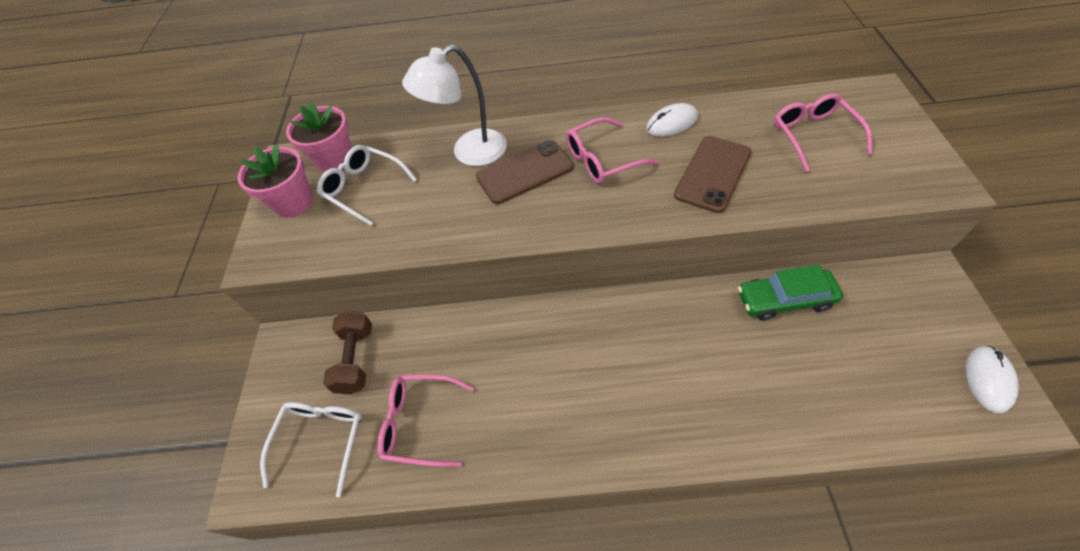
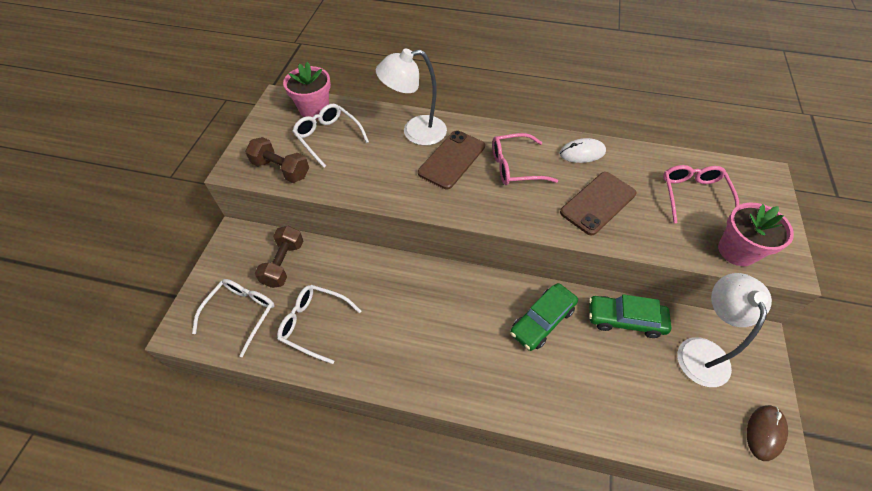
camera: 10 degrees right, 0 degrees up
(294, 202) = (274, 134): pink flower pot -> pink flower pot (737, 251)
(317, 243) = (281, 169): none -> brown dumbbell
(420, 423) = (314, 324): pink glasses -> white glasses
(524, 172) = (452, 159): brown phone -> brown phone turned 45 degrees counterclockwise
(692, 330) = (542, 321): none -> green car
(881, 308) = (701, 350): none -> white lamp
(988, 379) = (765, 432): white mouse -> brown mouse

